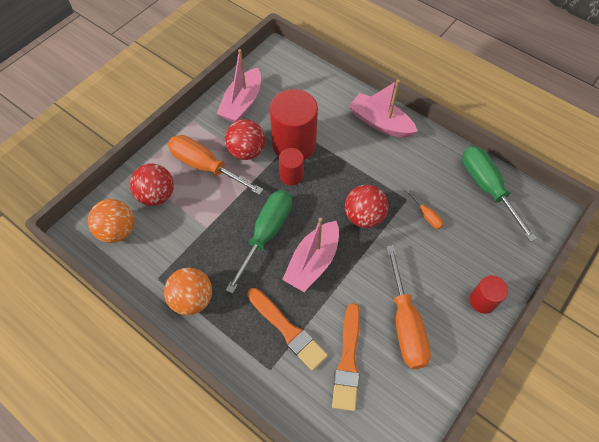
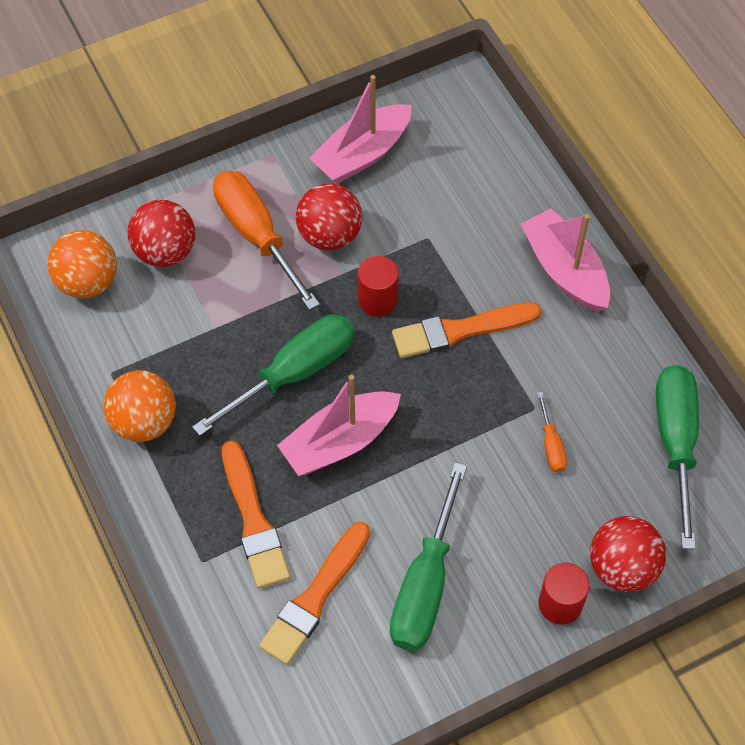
camera: 25 degrees right, 0 degrees up
(294, 144) = (408, 252): red cylinder -> none
(344, 174) = (460, 330): none -> orange brush
(364, 216) = (453, 407): red ball -> red ball (622, 567)
(405, 323) = (425, 584): orange screwdriver -> green screwdriver

